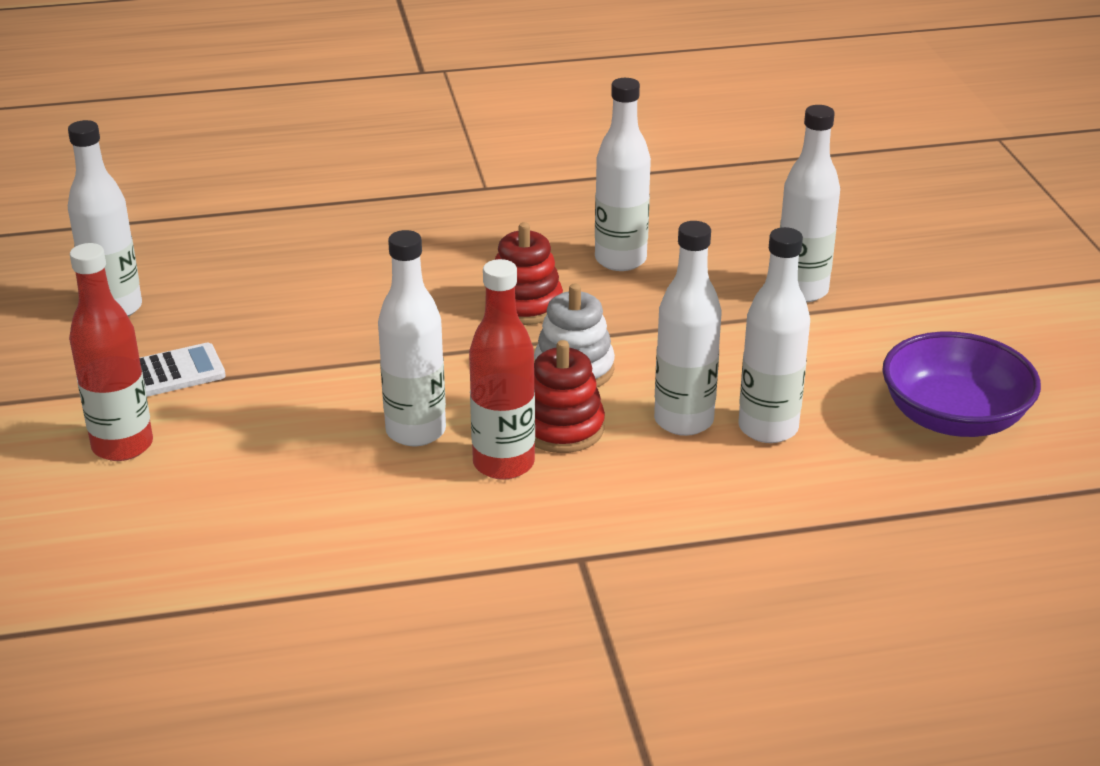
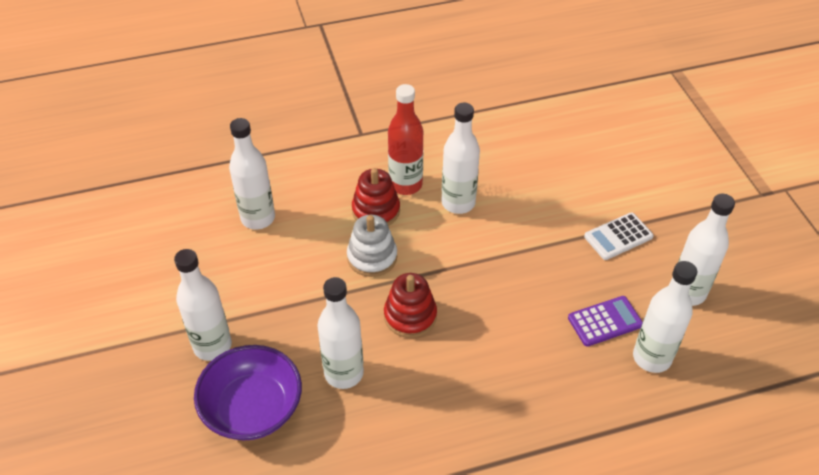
camera: 175 degrees right, 15 degrees up
(122, 446) = (615, 183): red bottle -> none
(253, 287) = (605, 321): none -> purple calculator
(683, 421) = (306, 220): white bottle -> white bottle (651, 357)
(953, 417) = (147, 233): purple bowl -> purple bowl (252, 408)

